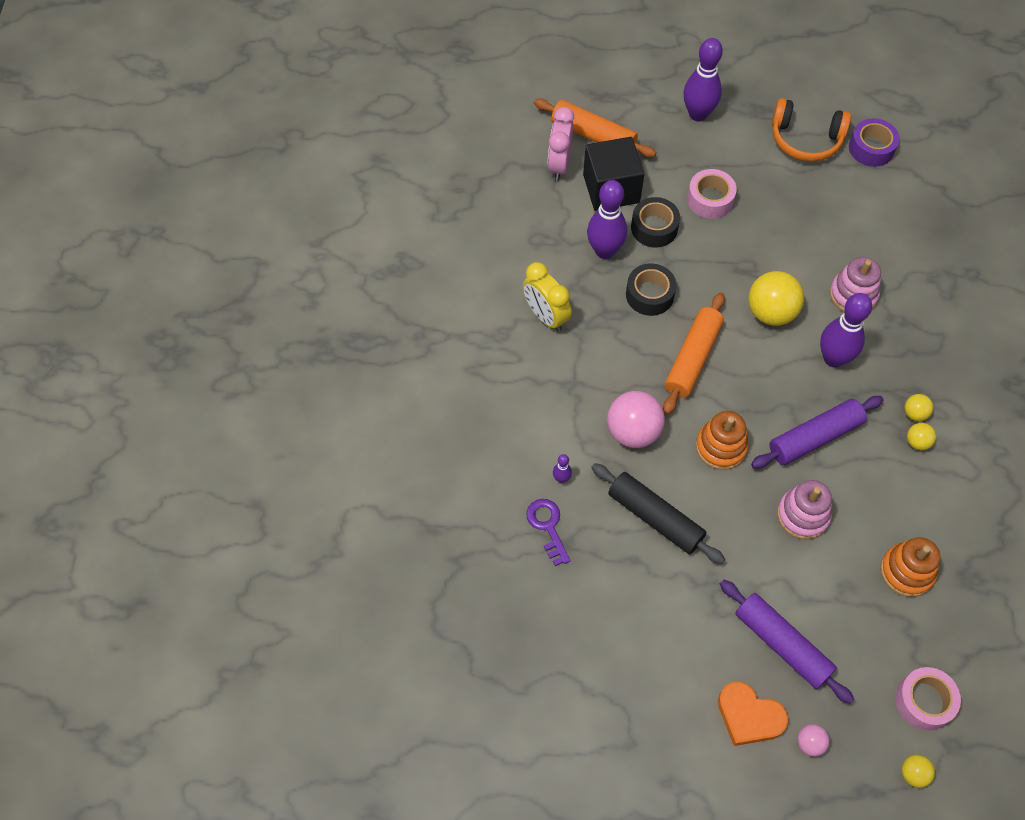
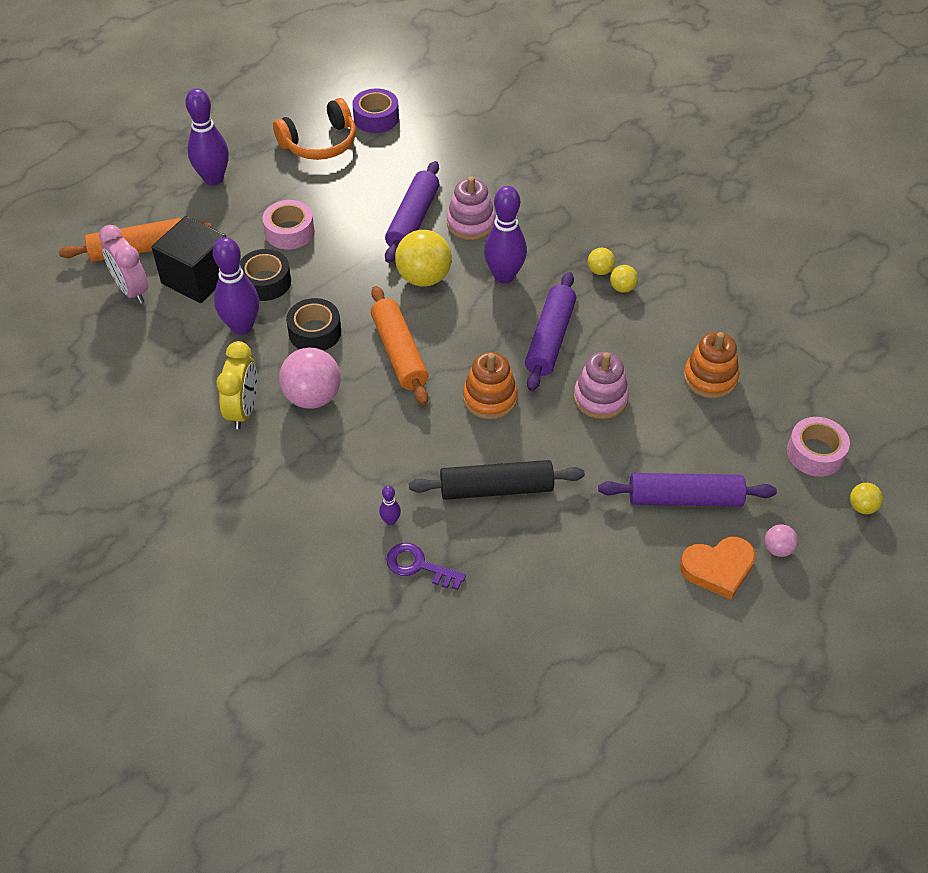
camera: 45 degrees left, 10 degrees down
(546, 316) = (243, 410): yellow clock -> yellow clock turned 90 degrees counterclockwise
(633, 432) = (410, 440): pink ball -> pink ball (312, 397)
(811, 258) = (413, 220): none -> purple rolling pin

